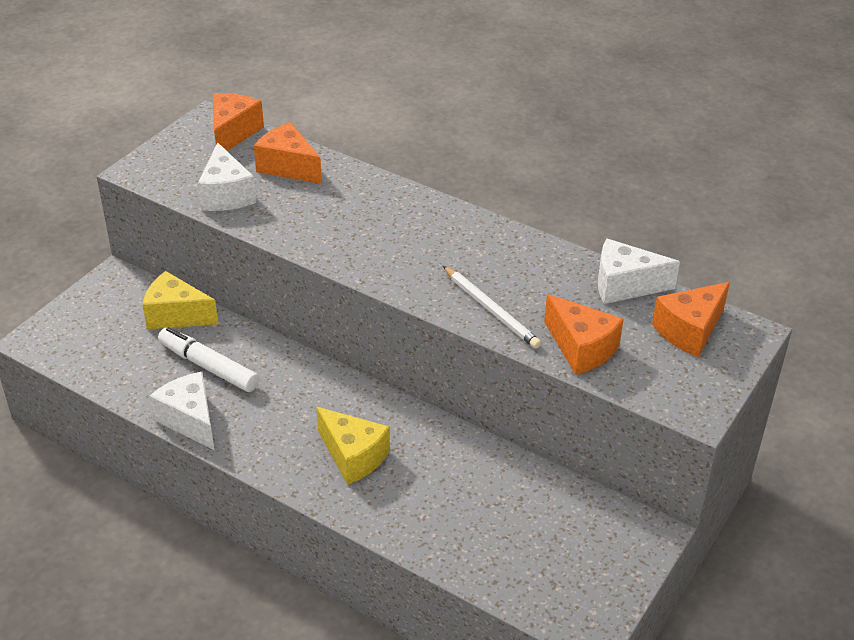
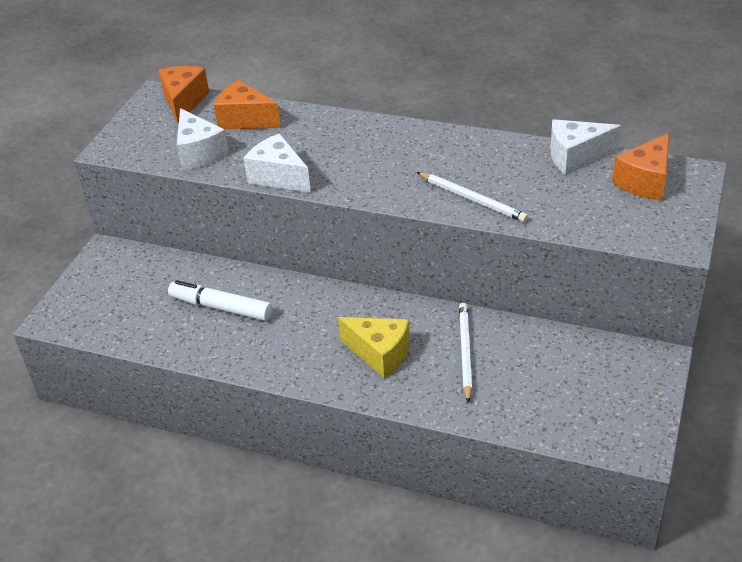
camera: 10 degrees left, 0 degrees up
(176, 315) = (174, 271): yellow cheese -> none
(190, 420) = (222, 356): white cheese -> white cheese (278, 177)
(444, 476) = (465, 352): none -> white pencil
(581, 348) = (562, 214): orange cheese -> none

